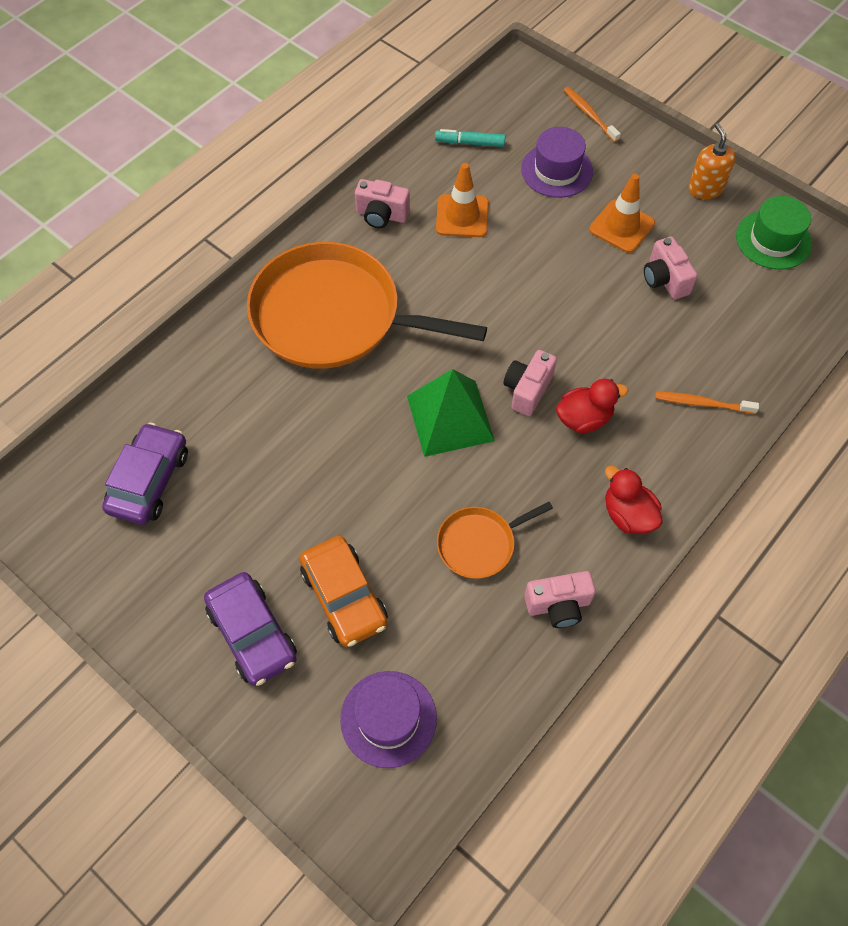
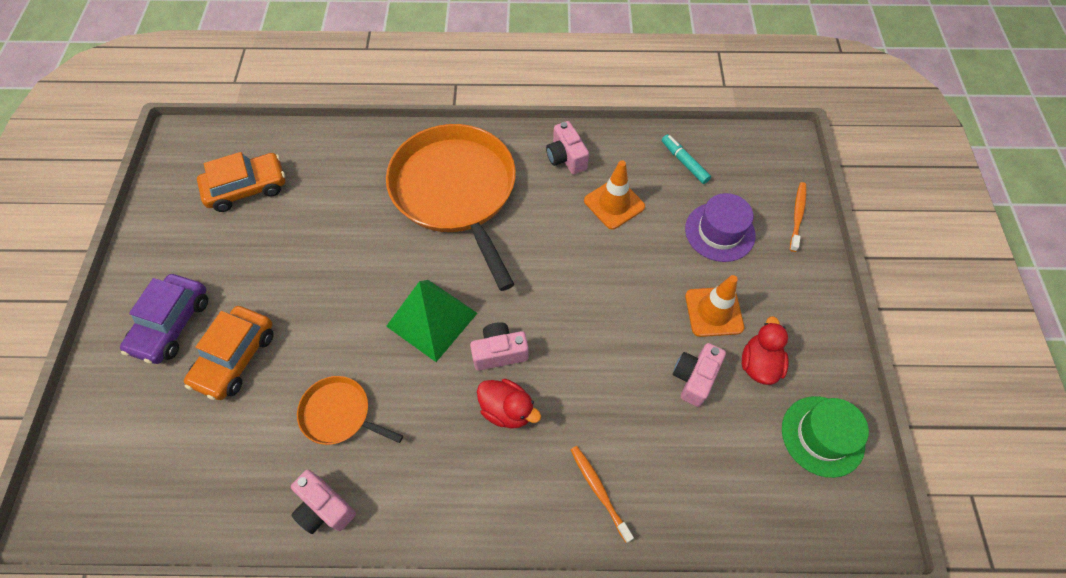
camera: 50 degrees right, 0 degrees up
(149, 481) = (247, 188): purple car -> orange car
(388, 718) = (156, 454): purple hat -> none
(628, 515) = (444, 504): red duck -> red duck (759, 364)
(705, 188) = (818, 346): orange soap dispenser -> none

